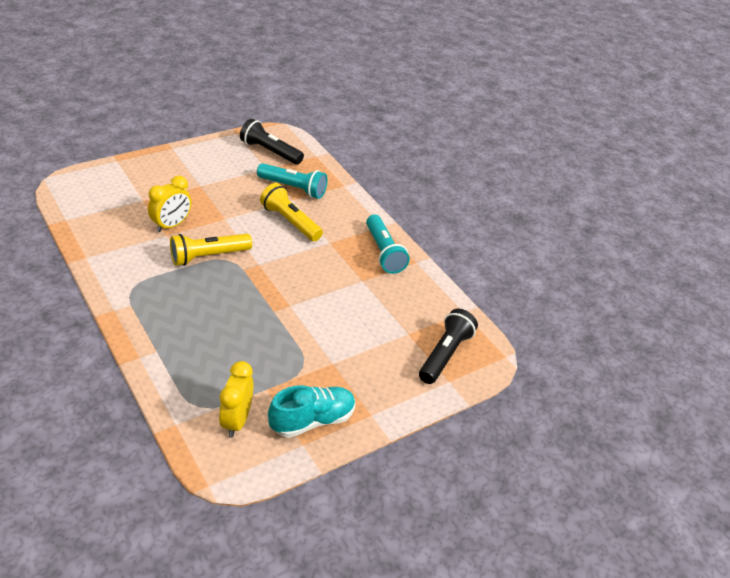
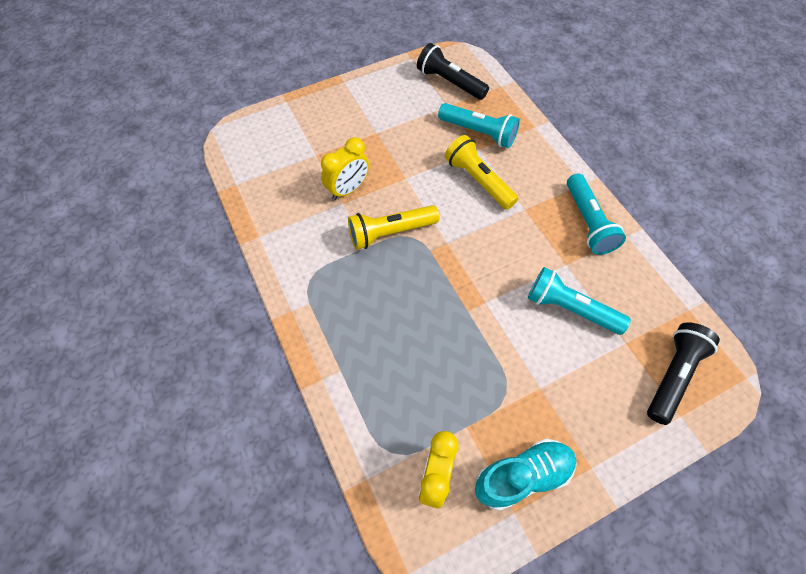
camera: 10 degrees right, 20 degrees up
(363, 310) = (570, 309): none -> turquoise flashlight

